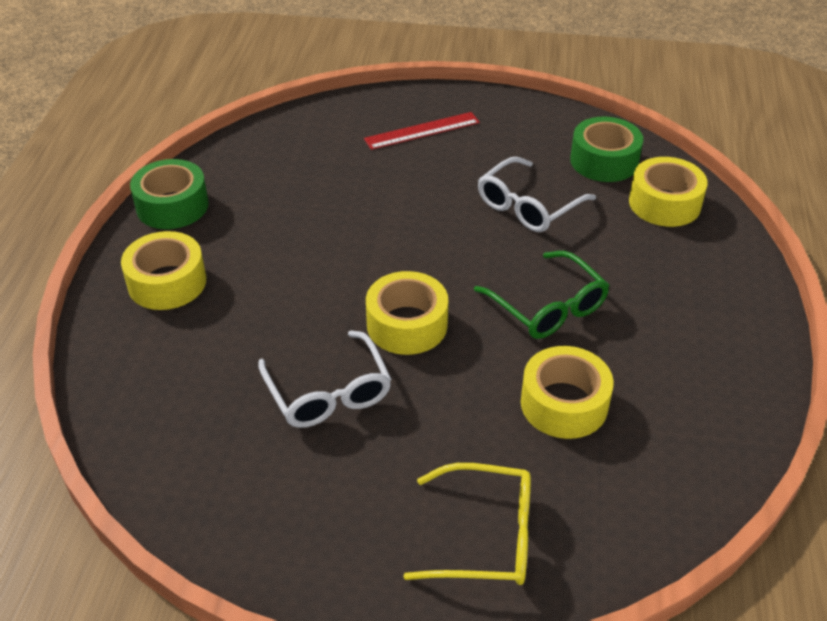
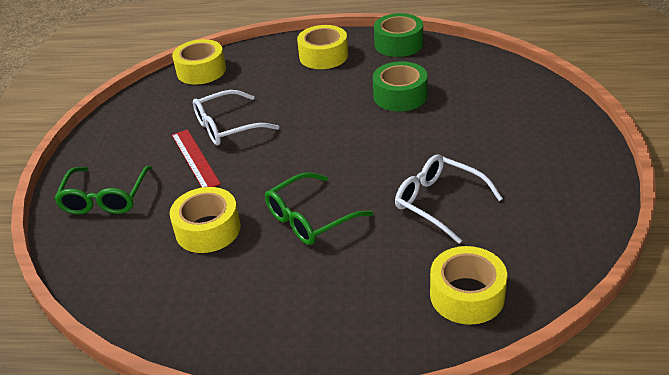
camera: 90 degrees right, 5 degrees down
(407, 325) = (288, 151): yellow tape -> yellow tape (201, 71)
(422, 131) = (531, 136): red ruler -> red ruler (195, 159)
(486, 536) = (105, 199): yellow glasses -> green glasses
(604, 161) = (526, 251): green tape -> green tape (400, 96)

